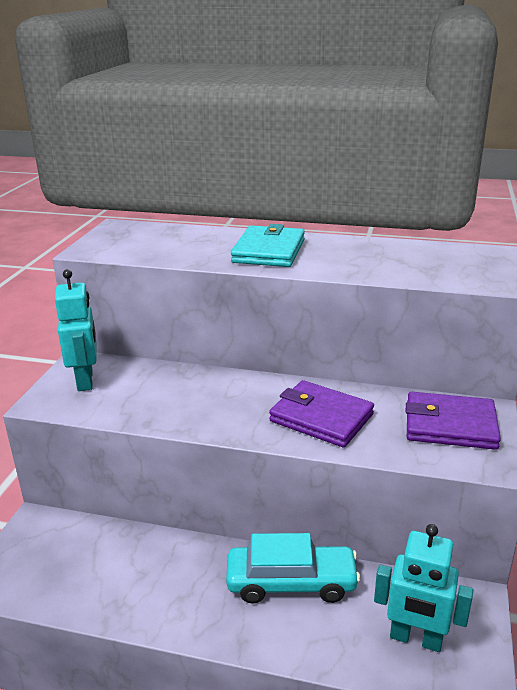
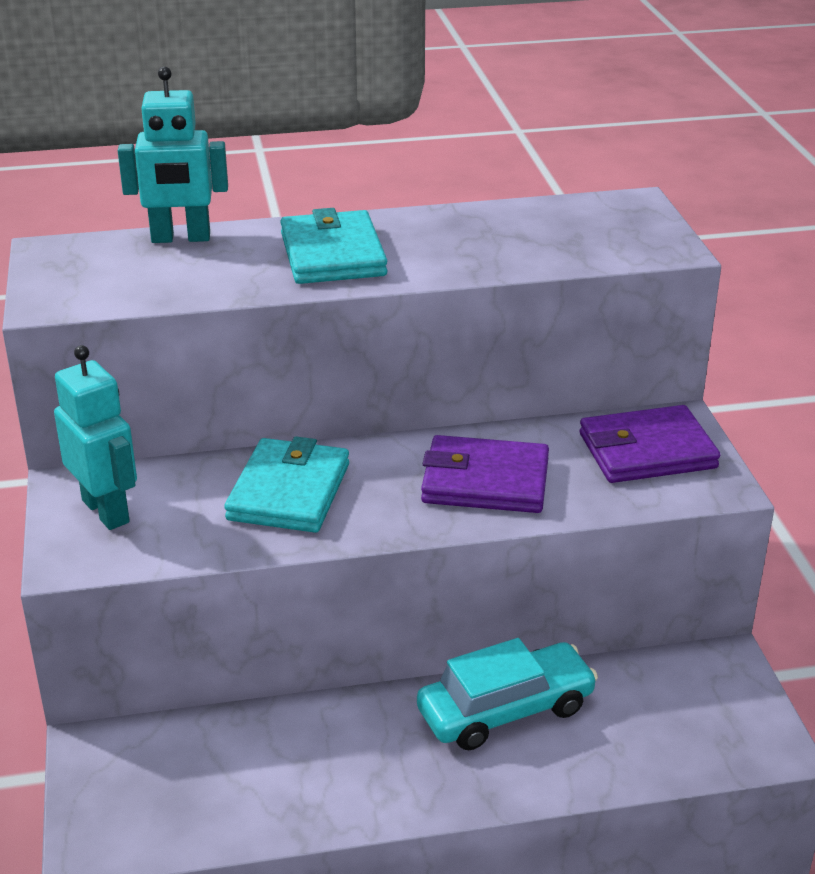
camera: 25 degrees left, 5 degrees up
(194, 394) = (289, 492): none -> turquoise wallet
(415, 639) = (685, 724): turquoise robot -> turquoise robot (181, 238)

